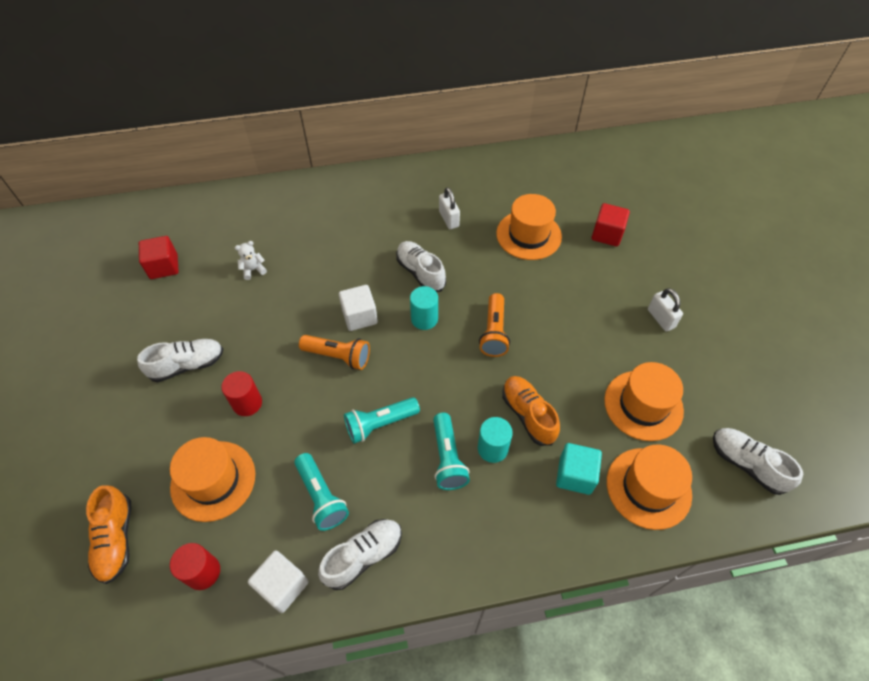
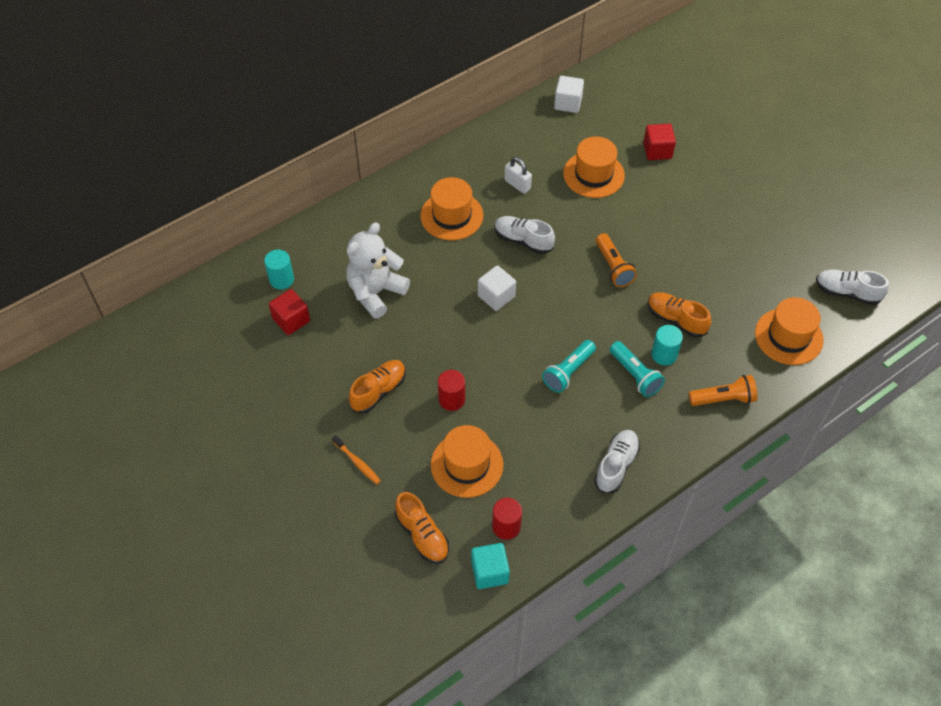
camera: 25 degrees left, 0 degrees up
(115, 429) = (357, 462): none -> orange toothbrush
(187, 365) = (379, 391): white shoe -> orange shoe
(253, 270) = (375, 292): white teddy bear -> white teddy bear, size x2.44
(282, 585) = (571, 509): white cube -> white cube (568, 103)
(321, 497) = (558, 441): turquoise flashlight -> none
(338, 356) = (500, 334): orange flashlight -> orange flashlight (723, 399)
(424, 319) = (551, 278): turquoise cylinder -> turquoise cylinder (281, 279)
(575, 475) = (733, 349): turquoise cube -> turquoise cube (489, 572)
(643, 405) = (756, 279): orange hat -> orange hat (451, 216)
(660, 318) = (735, 207): white padlock -> none

